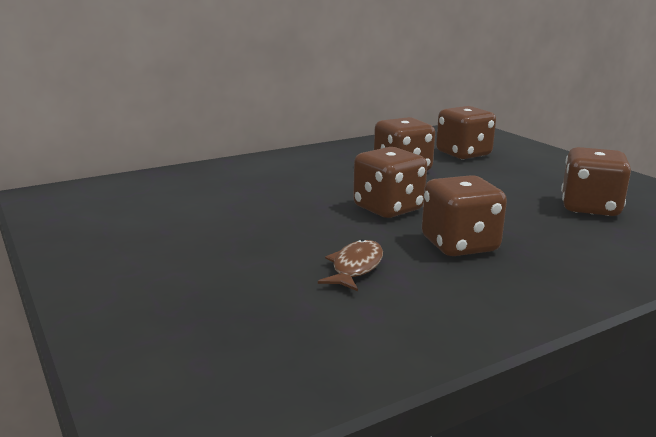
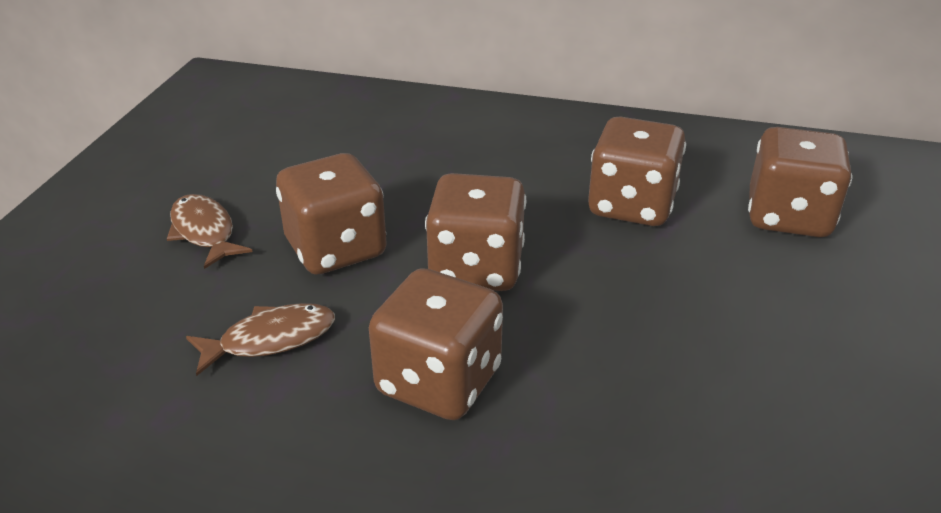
camera: 45 degrees right, 15 degrees up
(213, 250) = (204, 232): none -> brown fish
(590, 208) = (774, 436): brown dice -> brown dice (336, 249)

